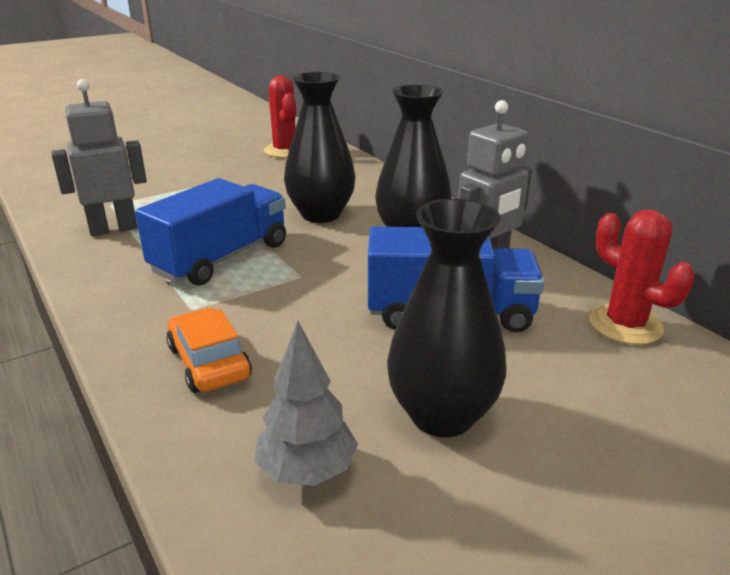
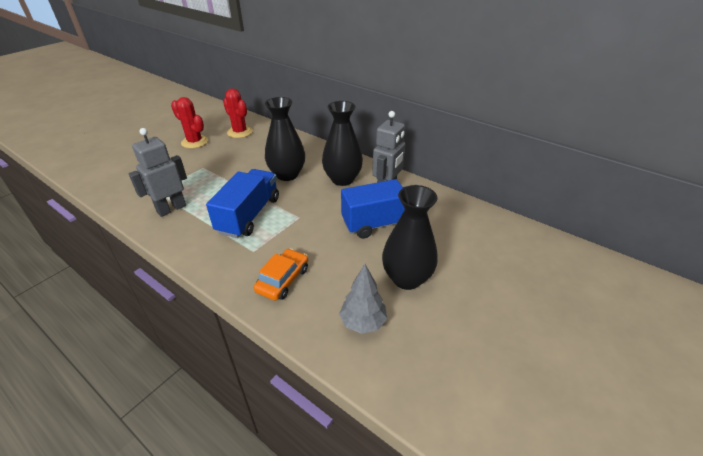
camera: 20 degrees left, 10 degrees up
(209, 362) = (283, 280): orange car -> orange car turned 75 degrees clockwise
(625, 325) = (462, 211): red cactus -> red cactus (195, 142)

